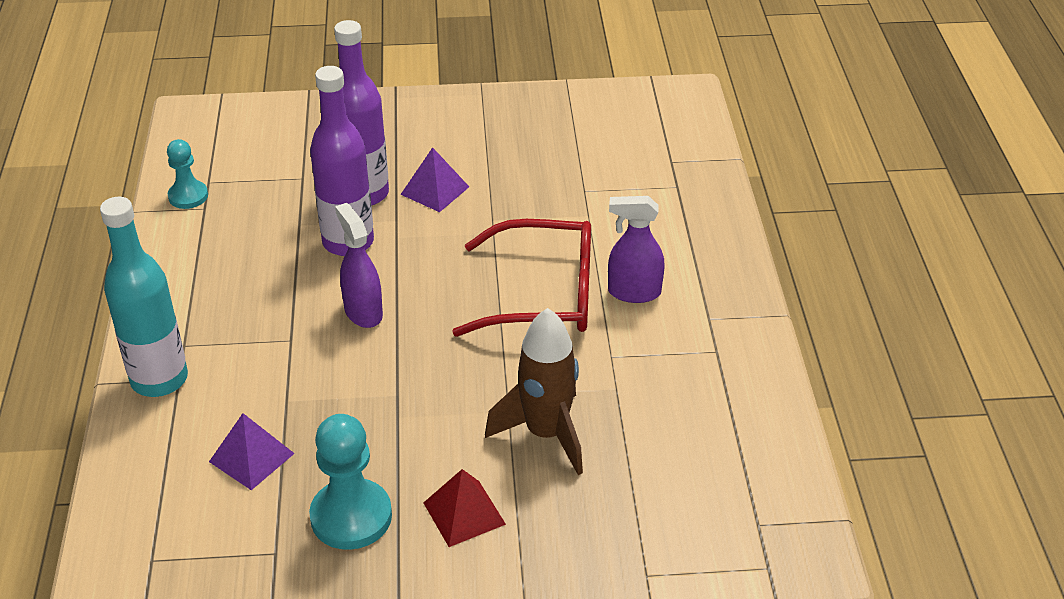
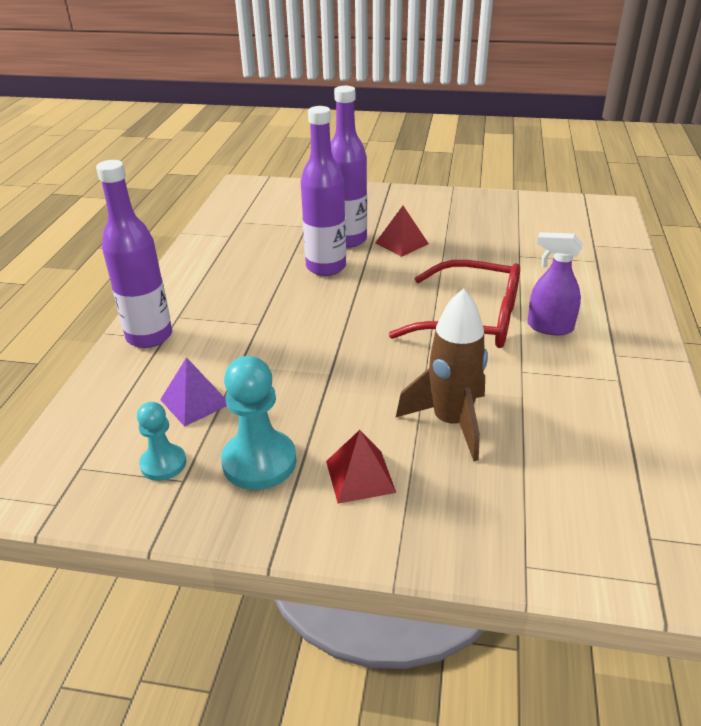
camera: 15 degrees right, 5 degrees down
(159, 379) = (149, 336): turquoise bottle -> purple bottle
(188, 196) = (222, 228): turquoise pawn -> turquoise pawn (163, 464)
(363, 312) = (322, 312): purple spray bottle -> none
(435, 190) = (401, 243): purple pyramid -> red pyramid

